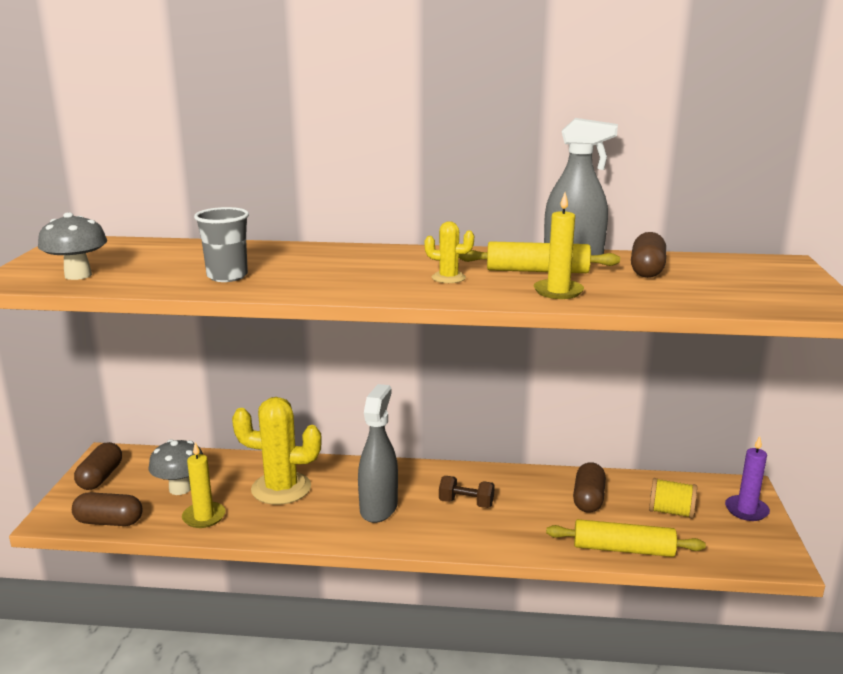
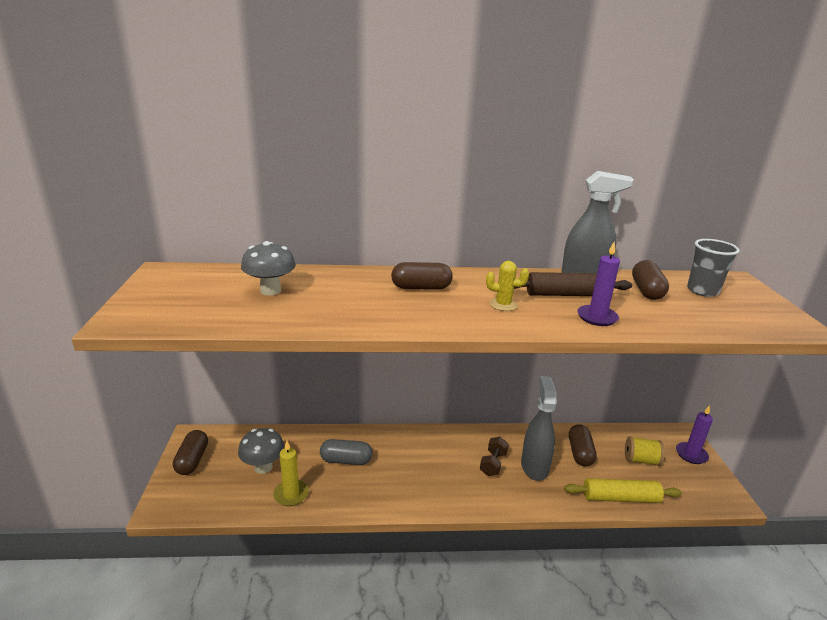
camera: 10 degrees left, 5 degrees up
(78, 275) = (184, 312): grey mushroom -> grey mushroom (270, 290)
(109, 522) = (212, 506): brown capsule -> brown capsule (421, 287)
(227, 276) = (319, 309): grey cup -> grey cup (702, 291)
(281, 488) = (346, 460): yellow cactus -> grey capsule
(379, 508) = (428, 474): grey spray bottle -> grey spray bottle (534, 466)
(466, 503) = (493, 464): brown dumbbell -> brown dumbbell turned 75 degrees counterclockwise
(537, 271) = (567, 294): yellow rolling pin -> brown rolling pin
(558, 291) = (597, 317): yellow candle -> purple candle

